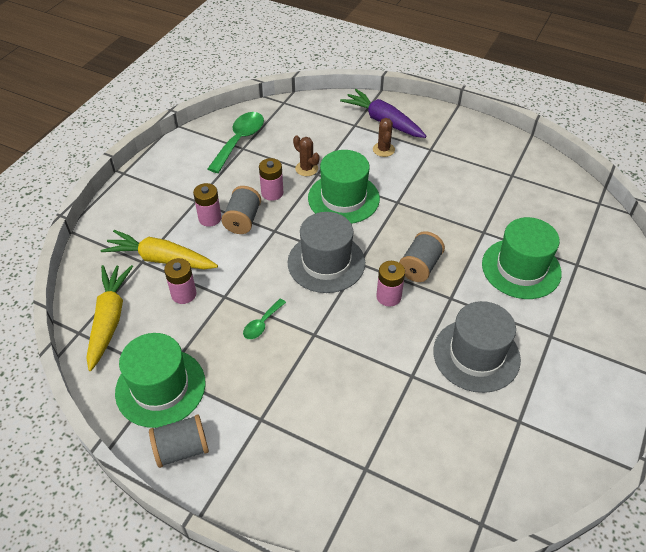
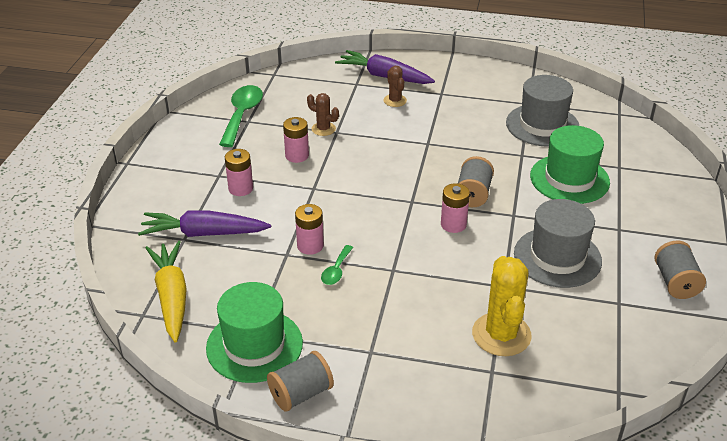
camera: 15 degrees left, 10 degrees down
(161, 259) = (204, 233): yellow carrot -> purple carrot
(183, 294) = (242, 260): pink battery -> pink battery (310, 246)
(243, 220) = (276, 184): grey spool -> grey spool (675, 282)
(326, 262) = (379, 207): grey hat -> grey hat (542, 125)
(343, 198) = (372, 149): green hat -> none
(389, 430) = (501, 334): none -> yellow cactus

